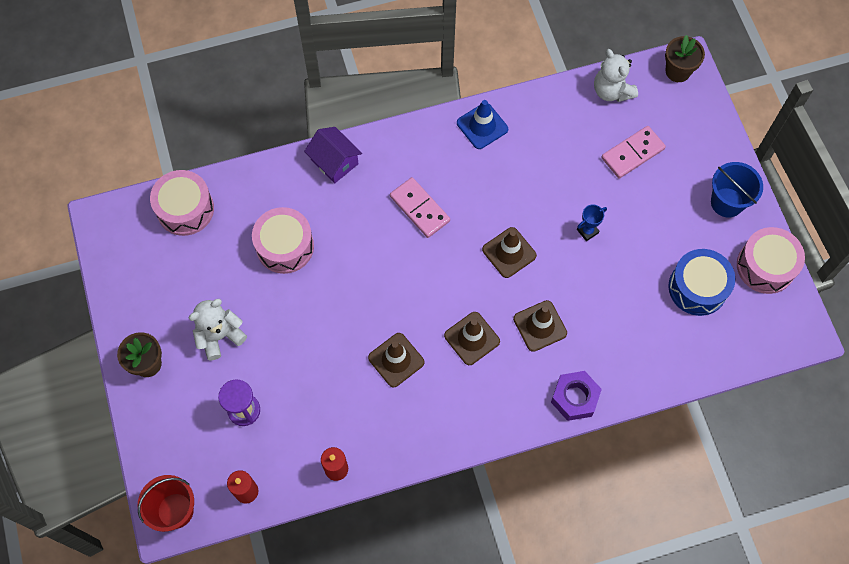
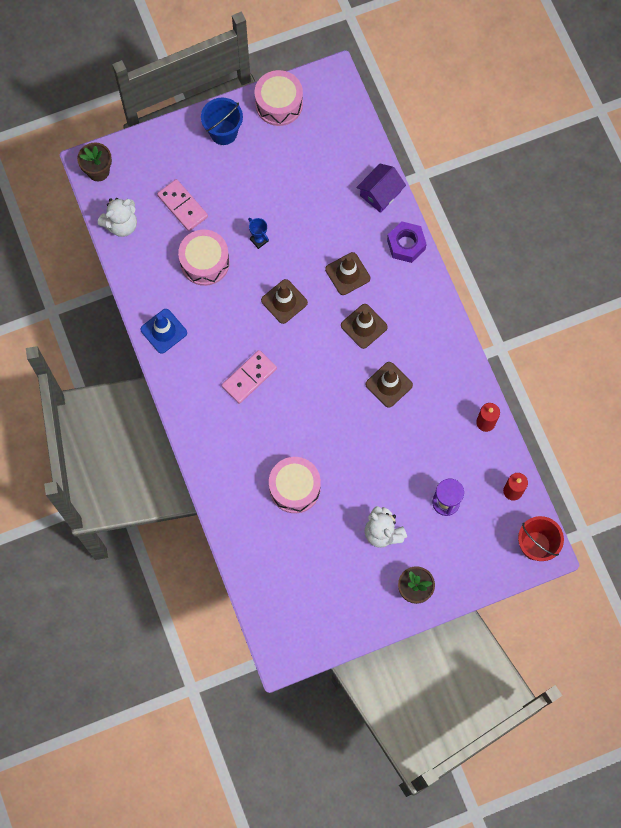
camera: 95 degrees left, 5 degrees up
(185, 209) = (266, 581): pink drum -> pink drum (205, 262)
(334, 162) = (208, 455): purple house -> purple house (380, 193)
(697, 288) = (302, 155): blue drum -> none

